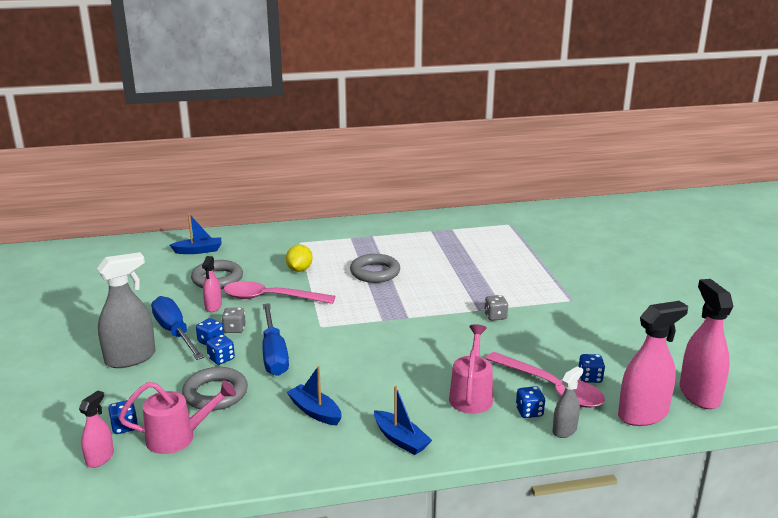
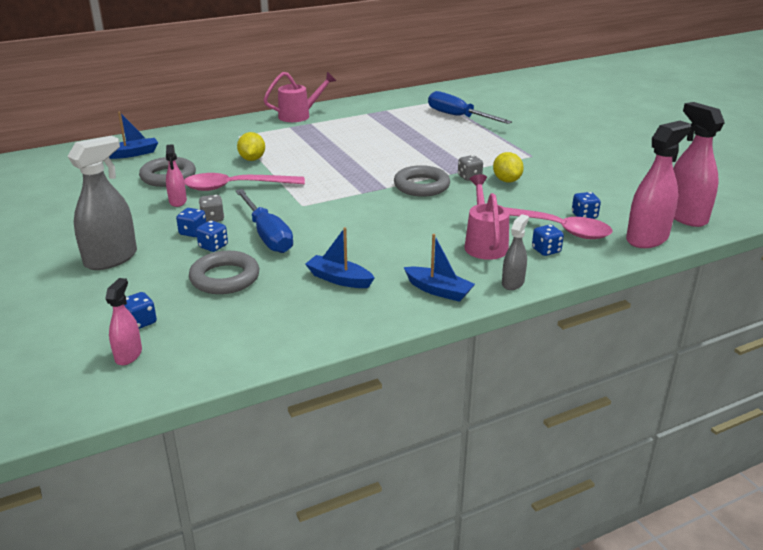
camera: 15 degrees left, 5 degrees up
(175, 332) = (148, 229): blue screwdriver -> blue screwdriver (458, 117)
(178, 437) = (206, 323): pink watering can -> pink watering can (299, 115)
(375, 272) = (331, 153): grey ring -> grey ring (421, 186)
(531, 325) = (507, 180): none -> yellow lemon
(564, 430) = (586, 260): grey spray bottle -> grey spray bottle (513, 283)

